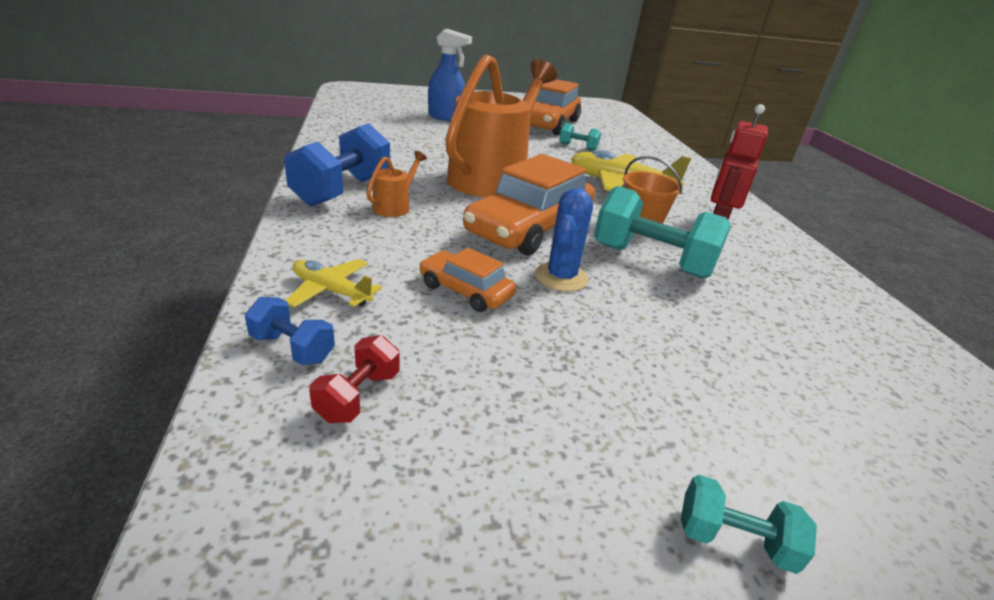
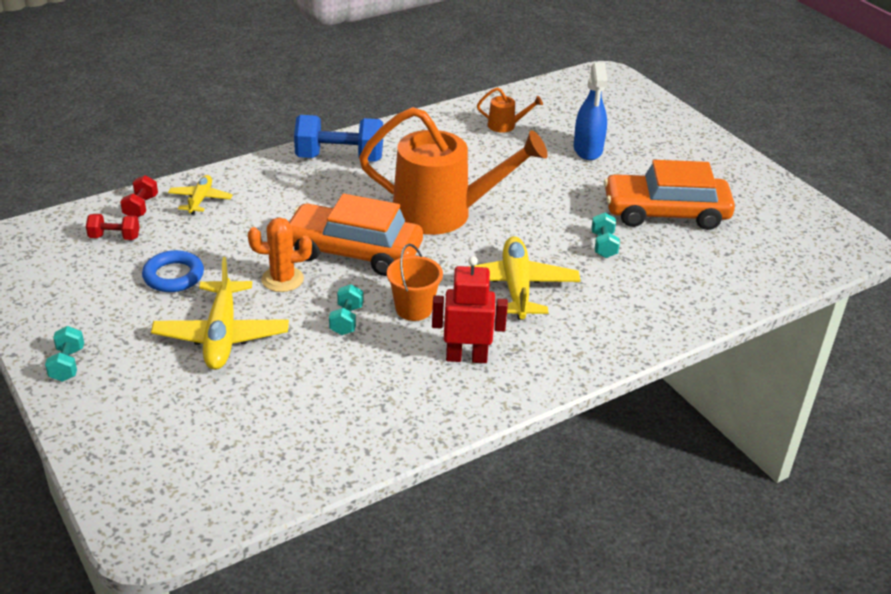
camera: 70 degrees right, 5 degrees up
(292, 348) = (141, 207): blue dumbbell -> red dumbbell
(395, 206) = (334, 186): orange watering can -> orange watering can (506, 125)
(466, 291) = (234, 244): orange car -> none
(512, 356) = (173, 276): none -> blue ring
(561, 277) = (282, 279): blue cactus -> orange cactus
(651, 261) = (346, 320): turquoise dumbbell -> turquoise dumbbell, size x0.50
(667, 345) = (222, 335): none -> yellow plane

